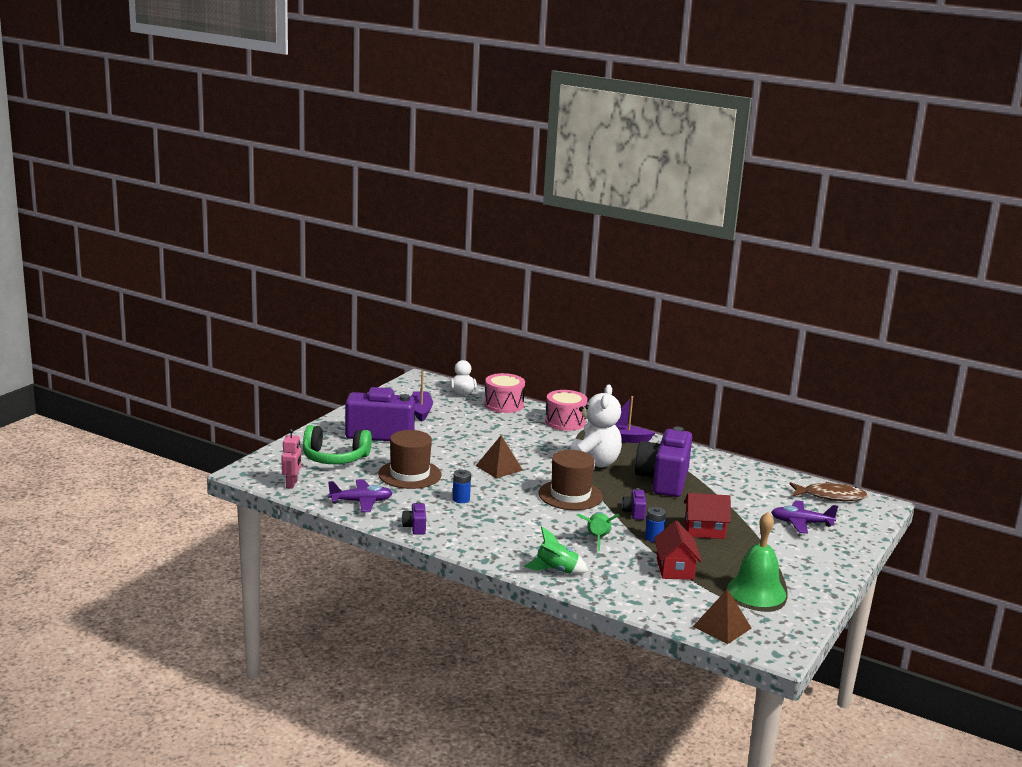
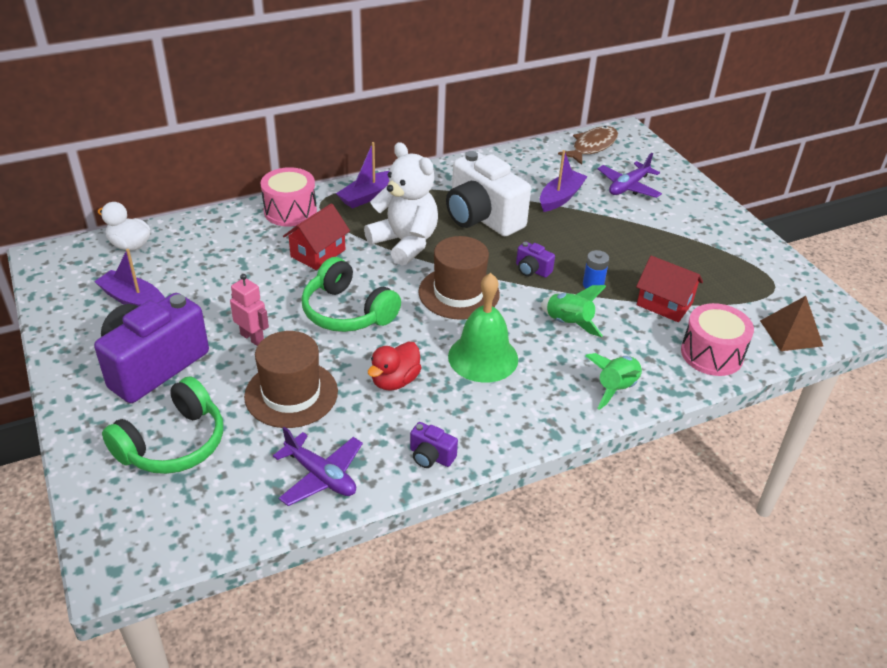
camera: 55 degrees left, 20 degrees up
(292, 484) = (203, 527): pink robot -> pink robot (252, 338)
(361, 502) = (321, 476): purple plane -> purple plane turned 105 degrees clockwise
(461, 499) = (395, 381): blue battery -> red duck
(499, 468) = (347, 312): brown pyramid -> green headphones
(503, 405) = (198, 230): pink drum -> pink drum (711, 354)
(663, 481) = (482, 218): purple camera -> white camera
(704, 530) = (602, 246): red house -> red house (318, 253)
(738, 501) = (560, 197): none -> purple boat
(756, 591) = (735, 277): green bell -> green bell (483, 357)

